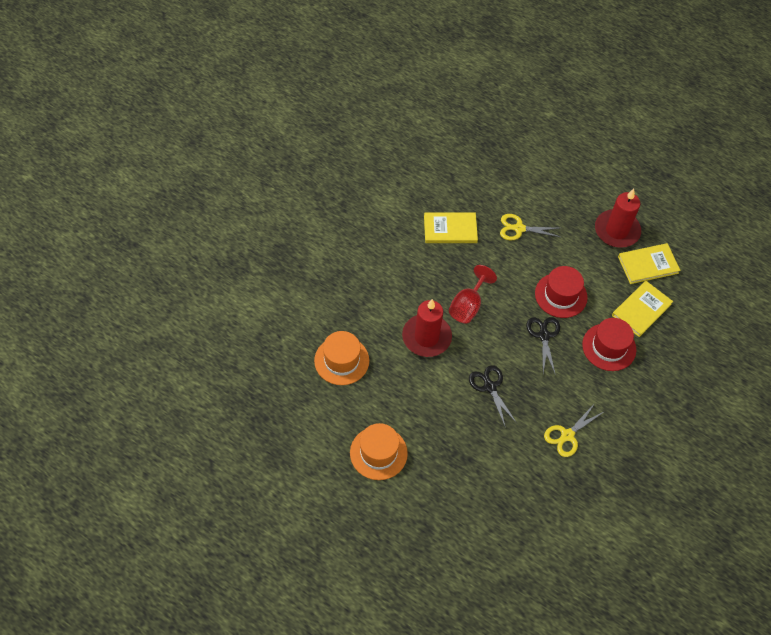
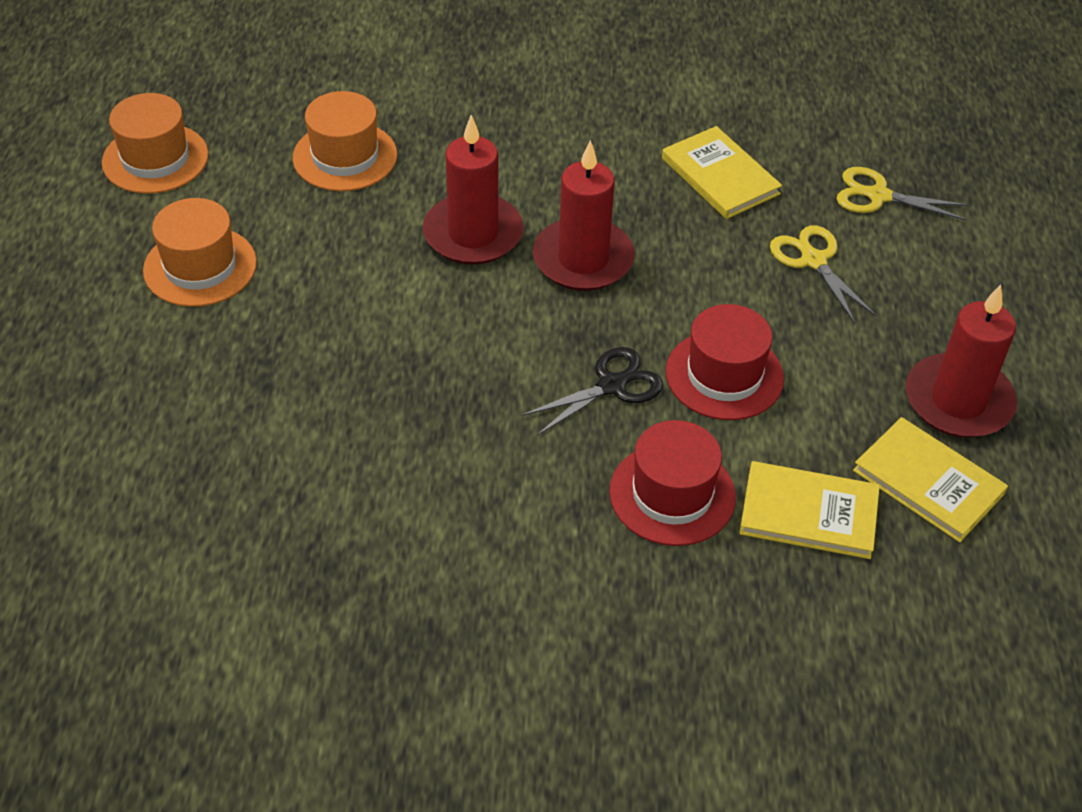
camera: 60 degrees right, 10 degrees down
(288, 440) = (155, 158): none -> orange hat
(468, 306) = (583, 259): red goblet -> red candle
(490, 387) = (438, 354): black scissors -> none
(567, 435) = (417, 507): yellow scissors -> yellow scissors (878, 196)

